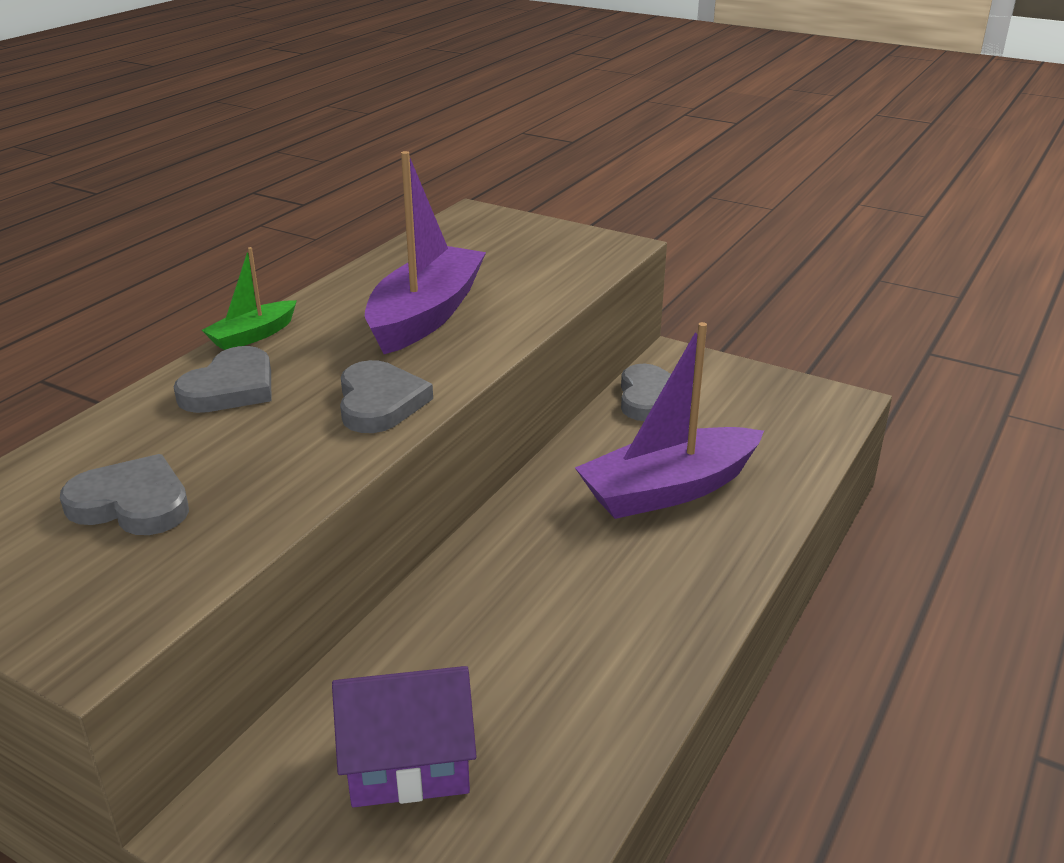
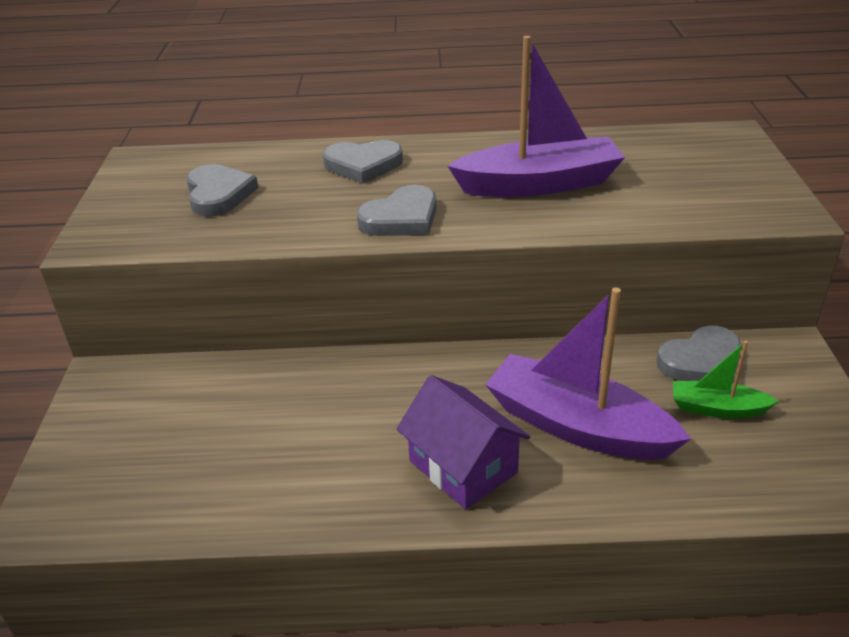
camera: 60 degrees right, 5 degrees up
(253, 335) = (432, 143): green boat -> green boat (717, 408)
(408, 762) = (183, 426): purple house -> purple house (463, 466)

